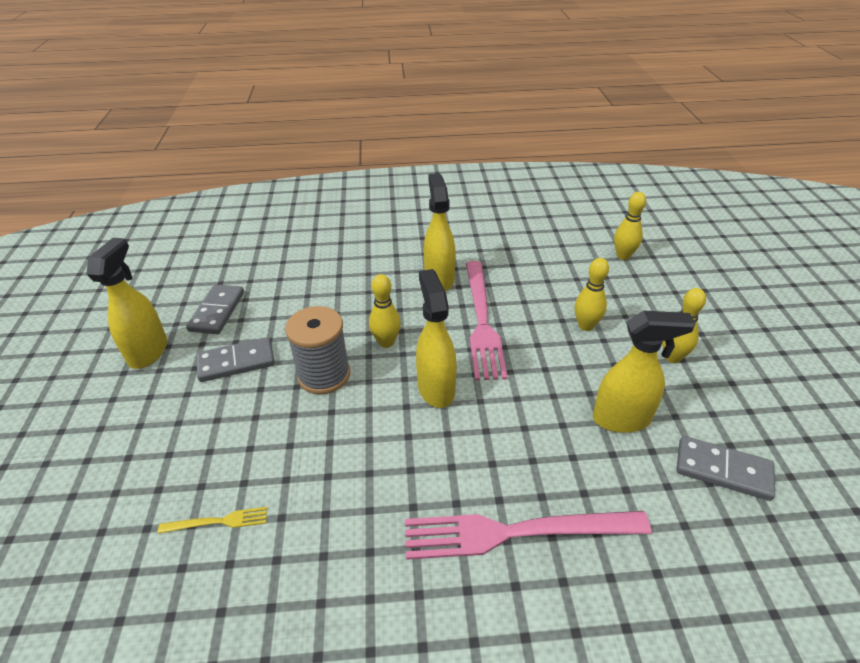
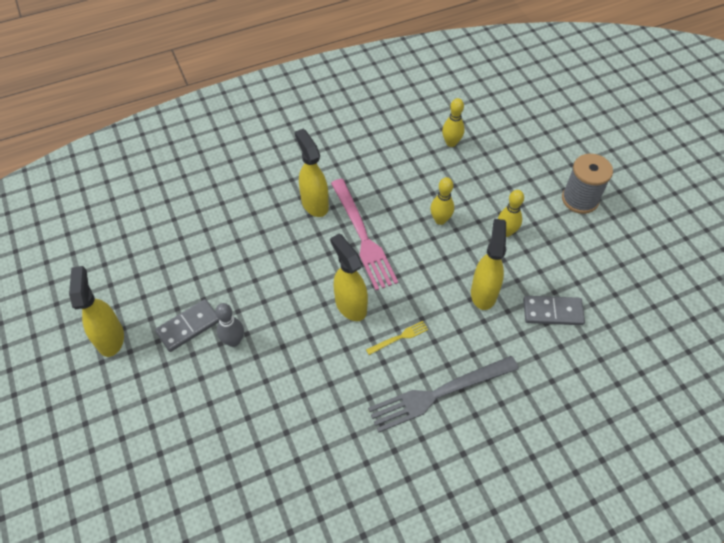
camera: 20 degrees left, 15 degrees up
(217, 311) = (145, 285): grey domino -> none
(218, 521) = (245, 449): yellow fork -> yellow fork (399, 337)
(277, 390) = (233, 341): none -> grey bowling pin
(324, 375) = (263, 318): grey spool -> grey spool (580, 199)
(386, 342) = (297, 276): yellow bowling pin -> none
(515, 532) = (439, 393): pink fork -> grey fork
(622, 419) = (483, 293): yellow spray bottle -> yellow spray bottle turned 60 degrees counterclockwise

